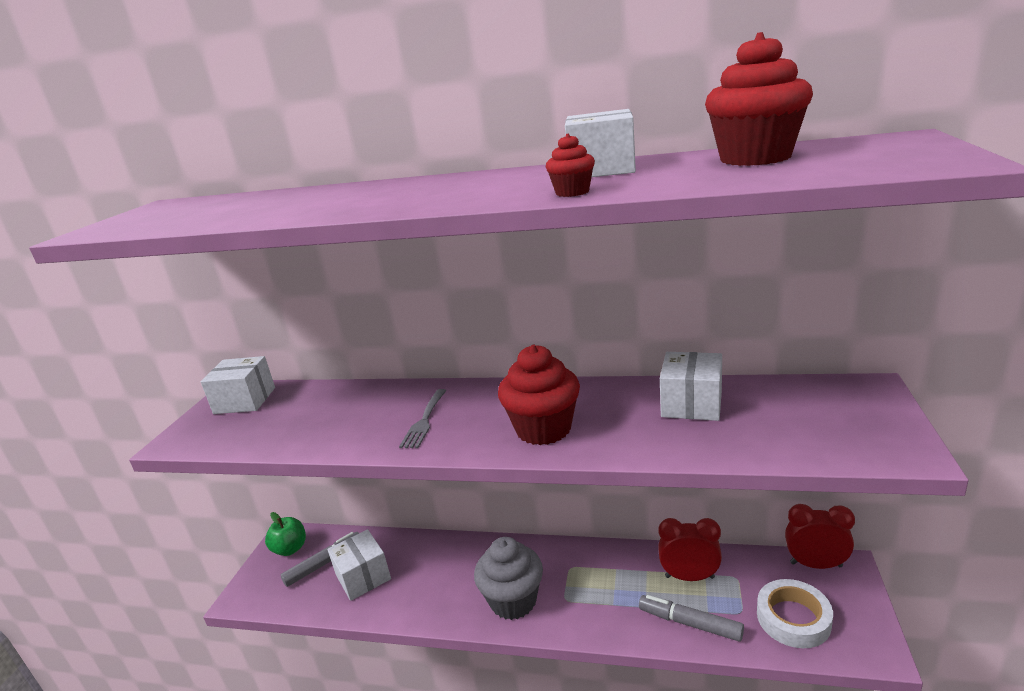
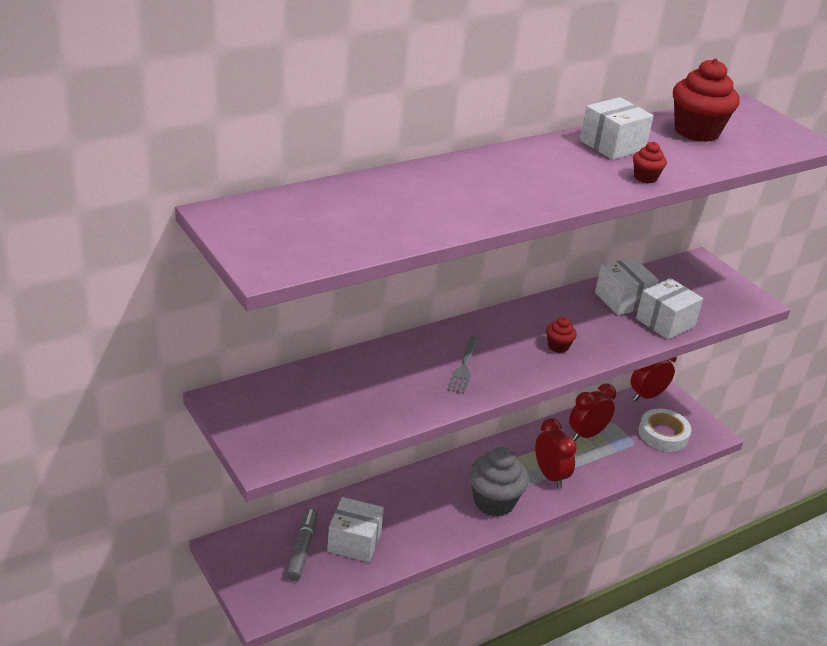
camera: 50 degrees left, 10 degrees up
(245, 400) = (258, 403): white box -> white box (665, 322)
(290, 549) = (248, 554): green apple -> none
(424, 421) = (464, 367): grey fork -> grey fork turned 45 degrees clockwise
(543, 429) = (558, 346): red cupcake -> red cupcake, size x0.47
(599, 602) = (550, 475): none -> red clock
(690, 623) = (614, 463): grey marker -> none

